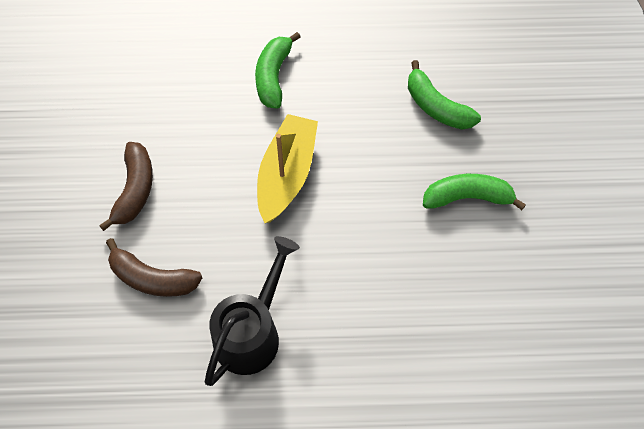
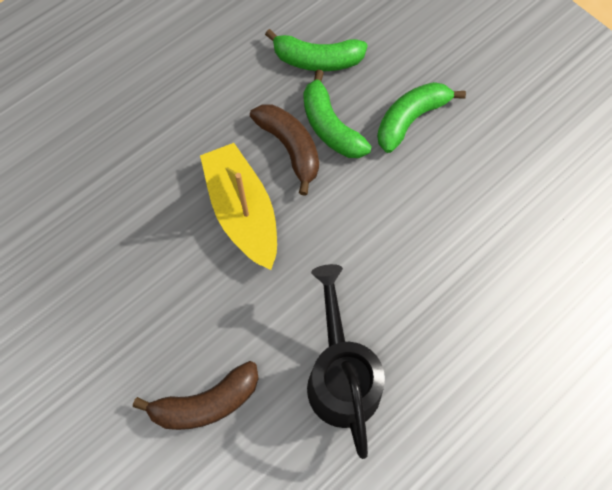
camera: 40 degrees left, 5 degrees up
(135, 190) = (111, 334): brown banana -> brown banana (290, 148)
(273, 76) = (149, 132): green banana -> green banana (330, 127)

